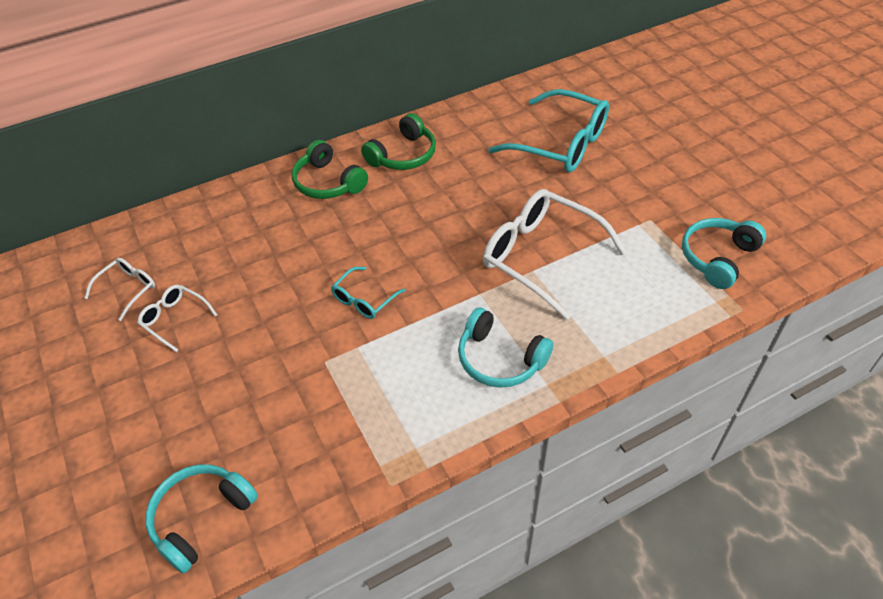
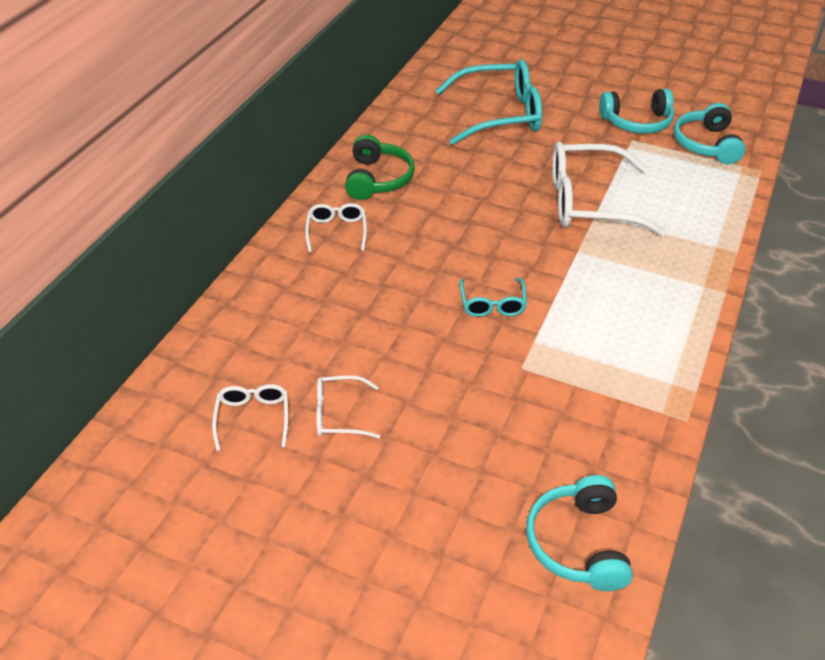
camera: 40 degrees left, 5 degrees down
(328, 182) = (337, 231): green headphones -> white glasses
(500, 359) = (650, 288): turquoise headphones -> turquoise headphones (637, 122)

